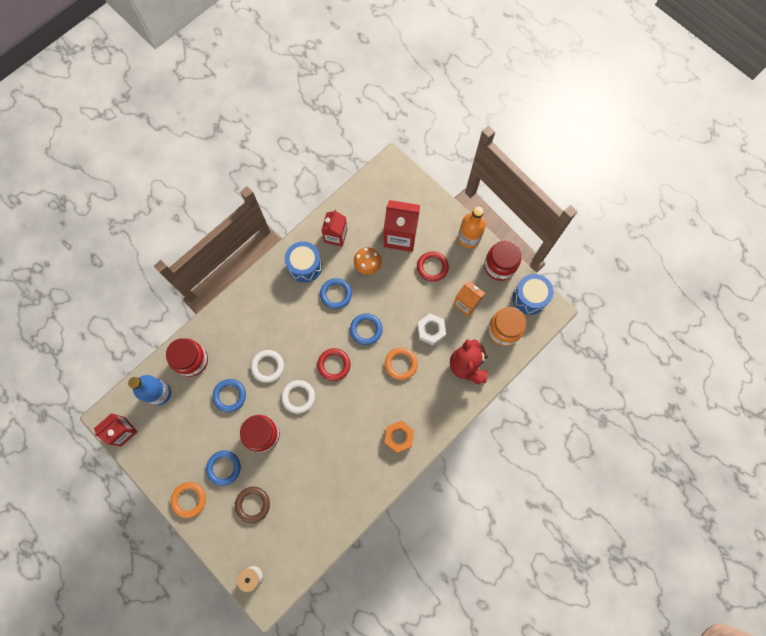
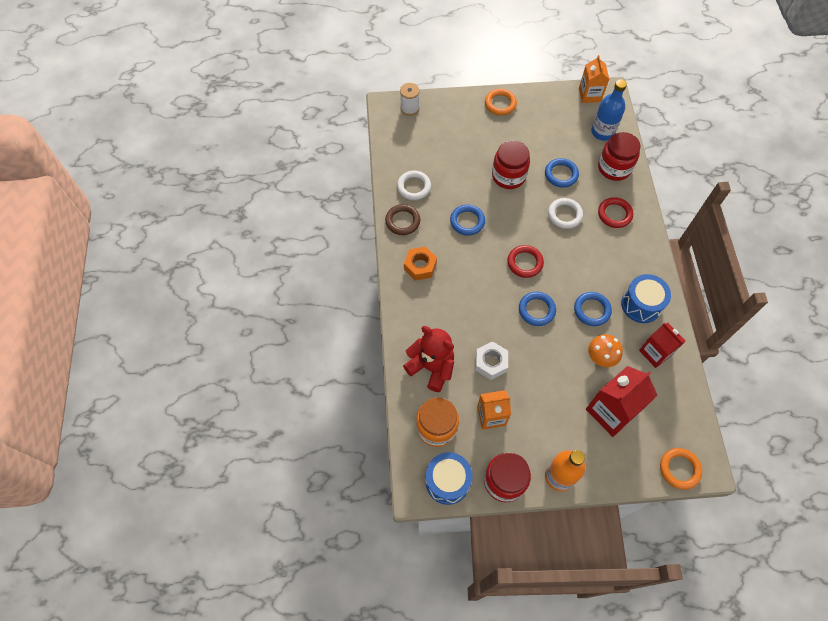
camera: 130 degrees right, 10 degrees down
(123, 431) = (589, 95): red carton -> orange carton
(224, 468) = (505, 137): blue ring -> blue ring (467, 221)
(253, 504) = (460, 138): brown ring -> brown ring (402, 221)
(298, 397) = (519, 219): white ring -> white ring (414, 187)
(401, 364) = (481, 314): orange ring -> orange ring (679, 469)
(432, 267) = (554, 414): red ring -> red ring (614, 214)

